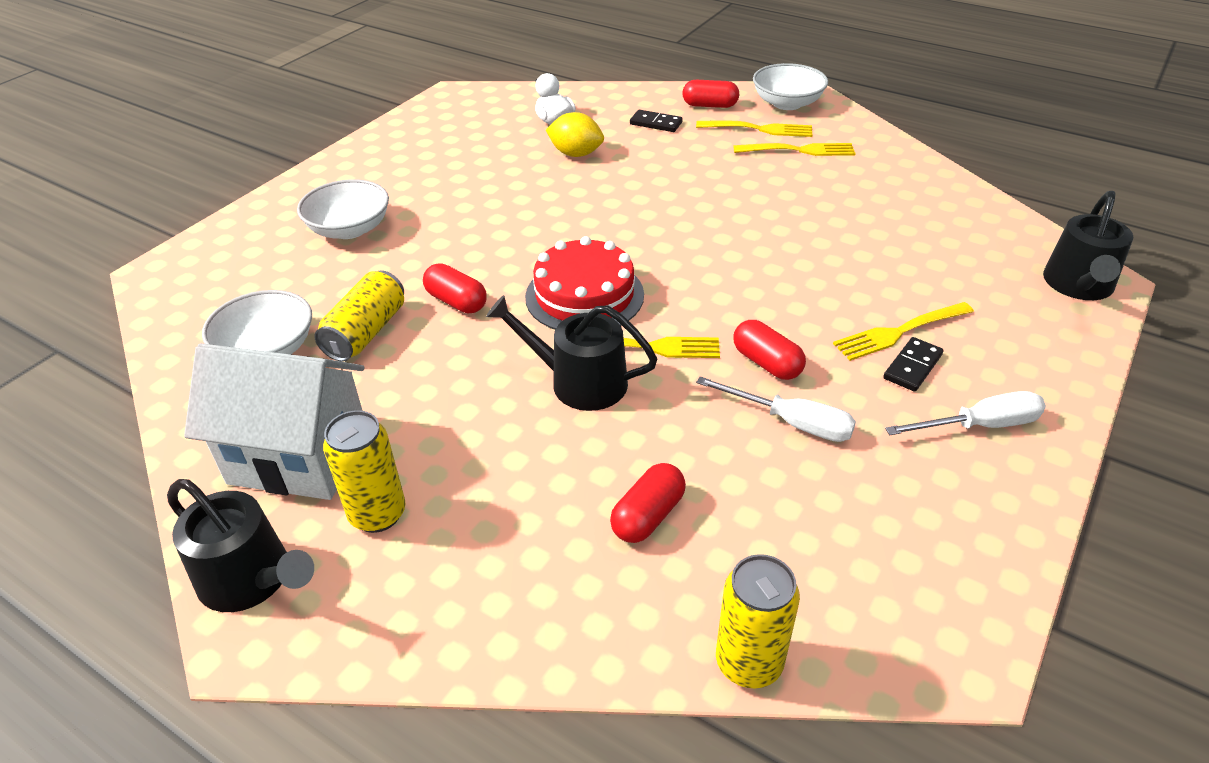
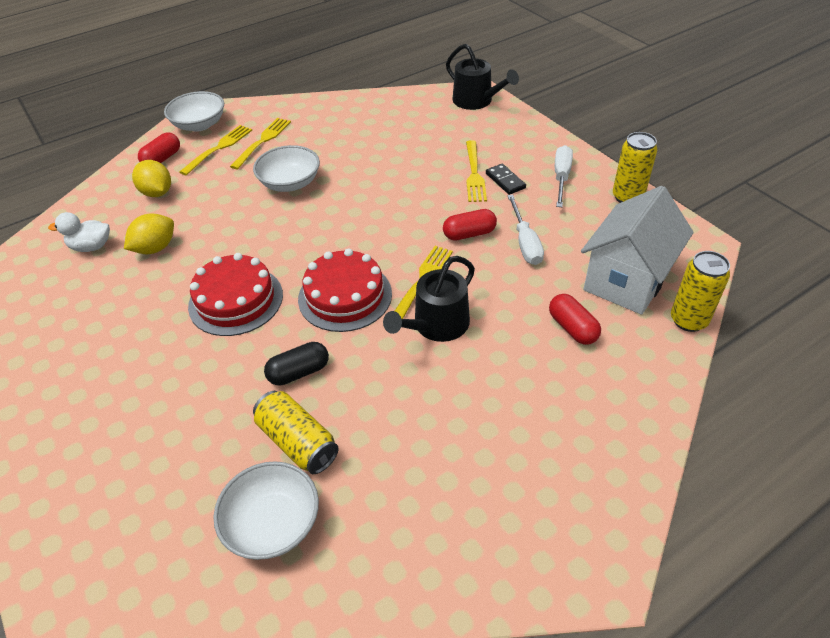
camera: 65 degrees left, 5 degrees up
(251, 579) = (547, 568): black watering can -> none
(299, 457) = (428, 516): white house -> white house (627, 280)
(349, 229) = (130, 427): white bowl -> white bowl (290, 183)
(377, 514) = (513, 472): yellow can -> yellow can (627, 197)
(456, 301) = (299, 372): red capsule -> black capsule
(534, 226) = (236, 300): none -> red cake
(656, 123) = (157, 193): black domino -> yellow lemon
(791, 422) = (525, 242): white screwdriver -> white screwdriver turned 120 degrees clockwise

